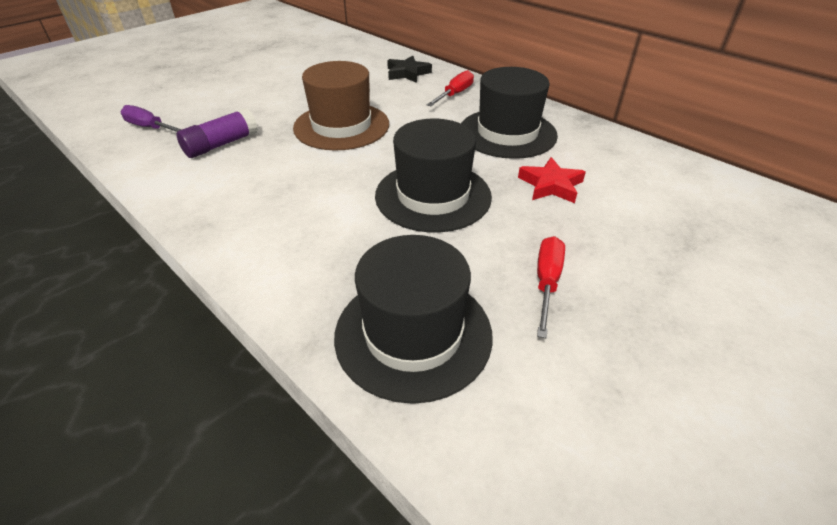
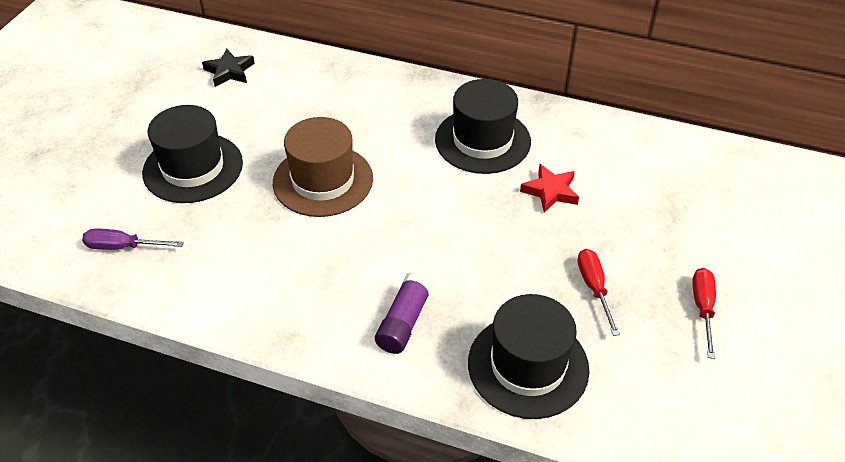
camera: 25 degrees left, 5 degrees up
(221, 144) = (221, 243): purple glue stick -> purple glue stick (404, 322)
(407, 73) = (336, 84): black star -> black star (229, 71)
(433, 196) = (463, 236): black hat -> black hat (193, 168)
(454, 94) = (403, 102): red screwdriver -> red screwdriver (702, 308)

